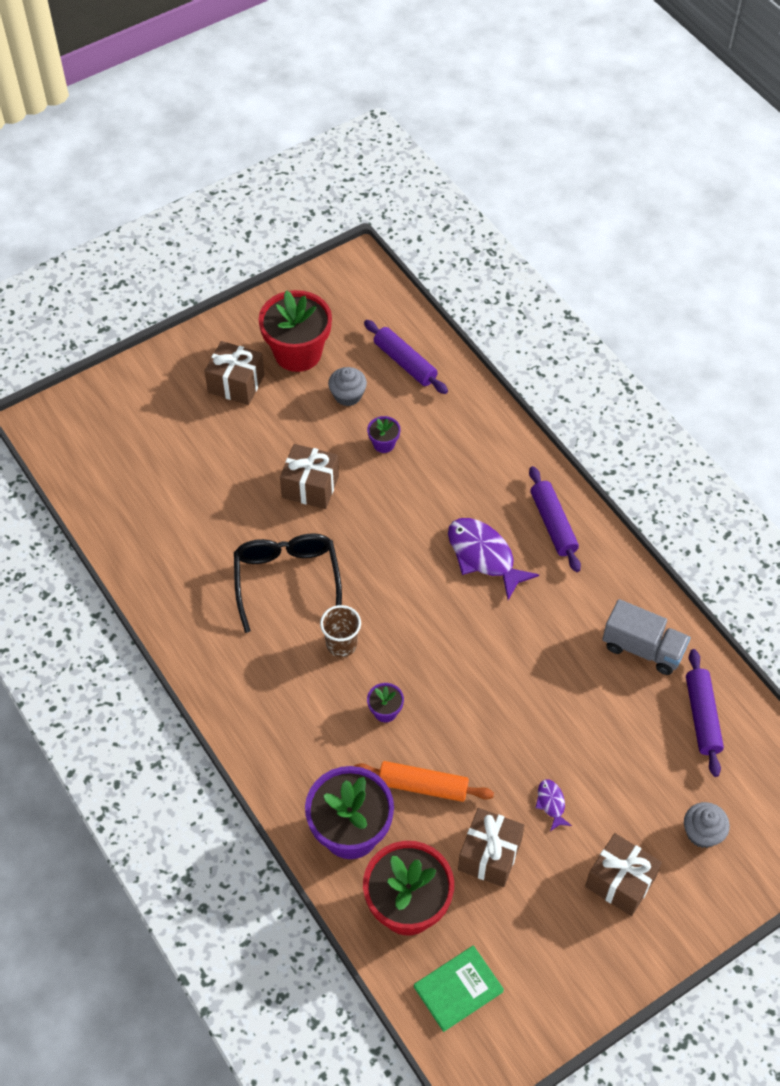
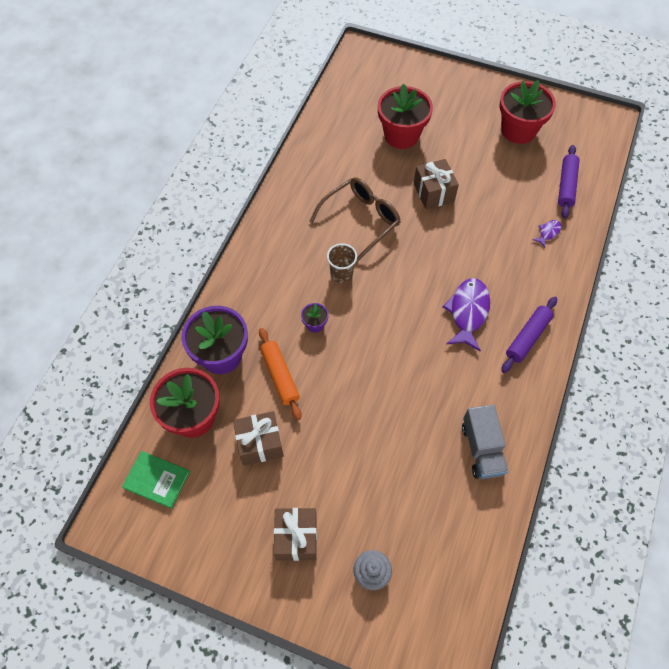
camera: 55 degrees right, 5 degrees up
(205, 464) = (401, 135): none -> red flower pot
(236, 384) = (468, 115): brown gift -> none
(287, 580) = (361, 220): black glasses -> brown glasses
(348, 395) = (514, 172): grey cupcake -> none
(384, 444) = (498, 210): purple flower pot -> none
(551, 803) = (322, 459): purple fish -> purple fish (548, 232)
(702, 716) = (461, 520): purple rolling pin -> none

